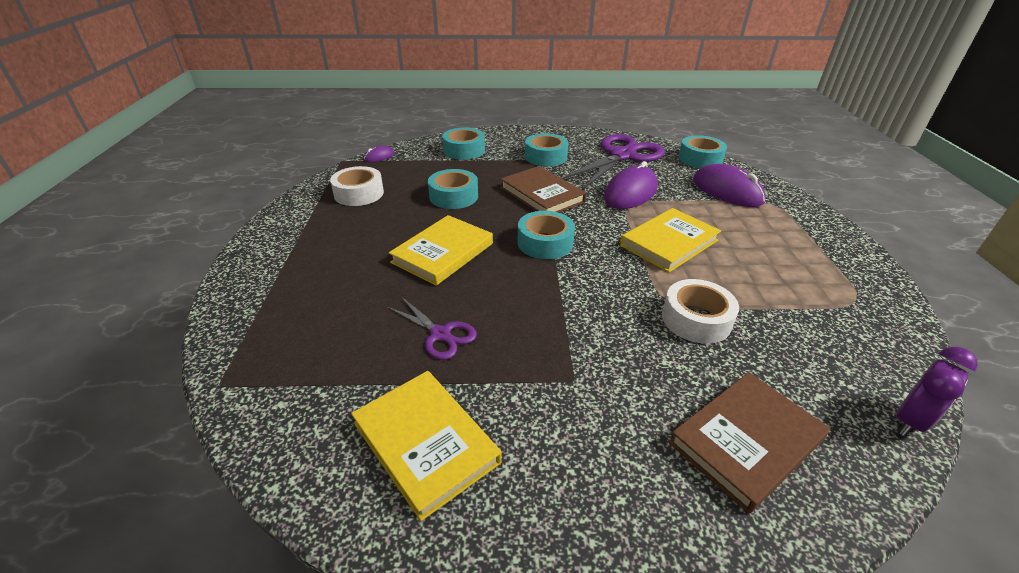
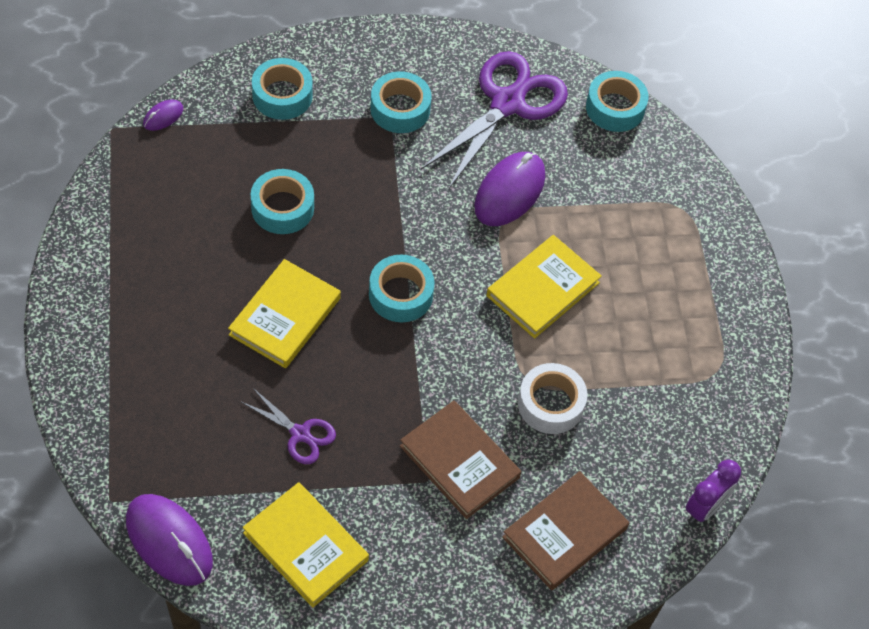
camera: 10 degrees left, 20 degrees up
(359, 193) = (158, 206): white tape -> none
(542, 195) = (395, 200): brown book -> brown book (459, 462)
(727, 191) = (633, 184): purple mouse -> purple mouse (169, 541)

